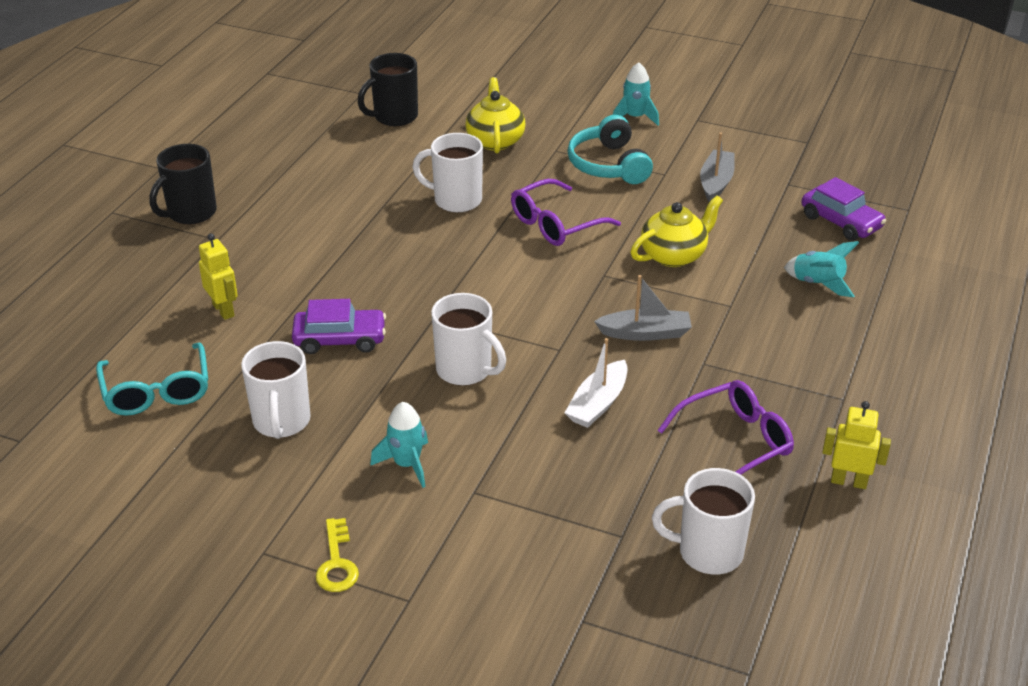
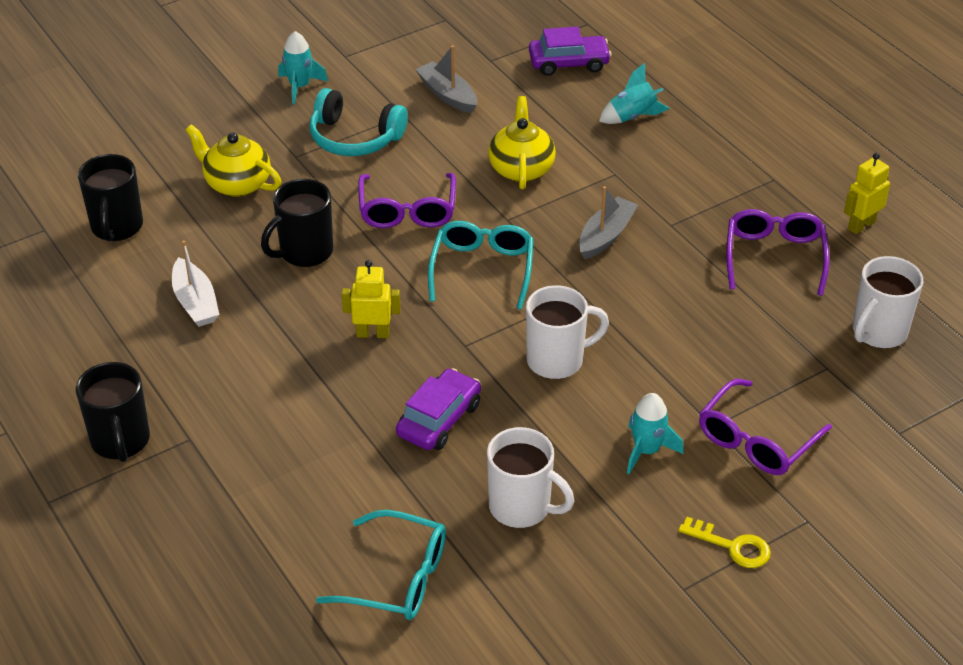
camera: 55 degrees left, 5 degrees up
(223, 310) = (315, 481): yellow robot -> yellow robot (373, 333)
(456, 200) = (304, 252): white mug -> black mug
(481, 526) = (756, 440): none -> purple glasses
(530, 288) = (482, 269): none -> turquoise glasses
(598, 404) = (668, 305): white boat -> white boat (195, 302)

